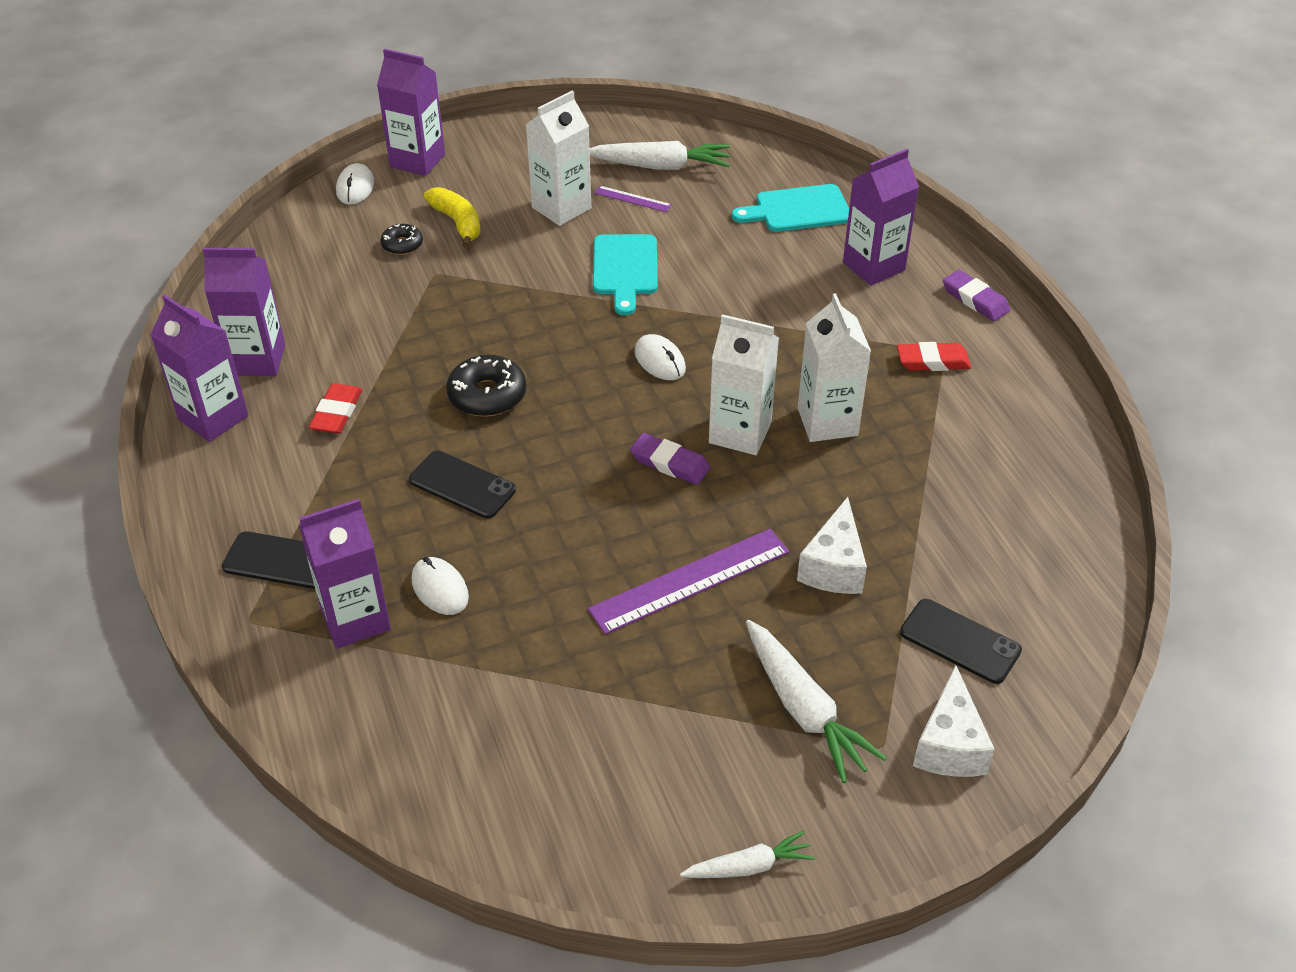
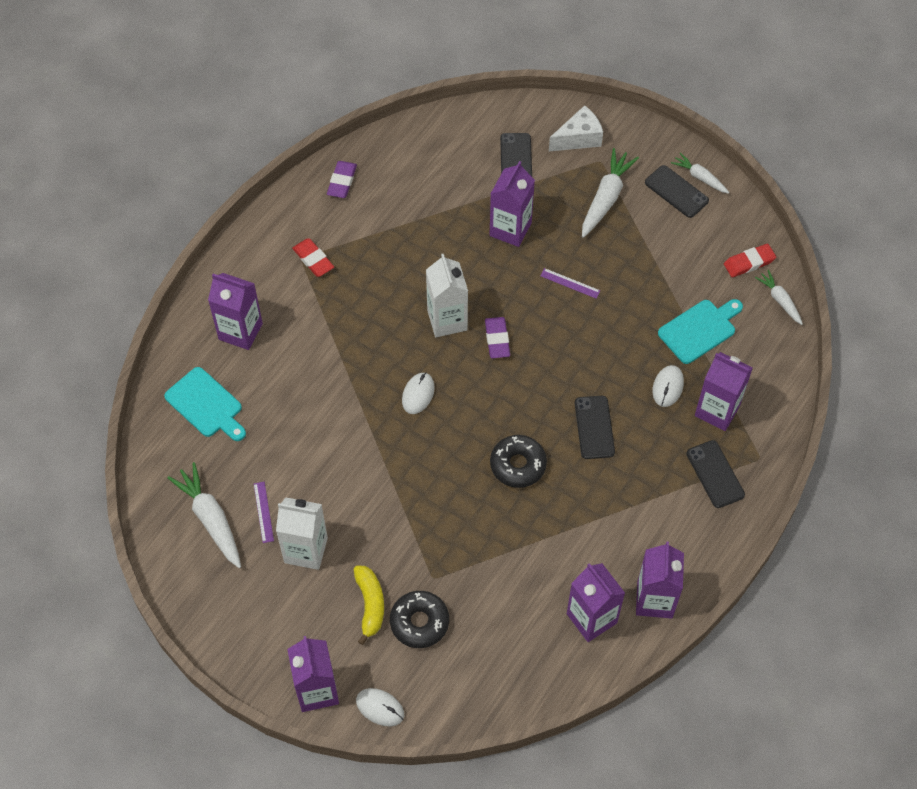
camera: 125 degrees left, 15 degrees up
(337, 413) = (596, 534): red eraser -> red eraser (749, 262)
(355, 187) = (380, 708): white mouse -> white mouse turned 60 degrees clockwise
(402, 245) = (419, 622): black donut -> black donut, size x1.69
(436, 815) = (780, 300): none -> white carrot
(458, 223) = (370, 605): yellow banana -> yellow banana turned 150 degrees clockwise
(625, 269) = (344, 467): turquoise cutting board -> turquoise cutting board (699, 329)
(690, 580) = (570, 283): purple ruler -> purple ruler, size x0.48
(745, 812) = (676, 192): none -> black phone
(827, 422) = (405, 284): white carton -> none
(833, 566) = (510, 229): white cheese -> purple carton
(975, 299) = (237, 264): purple eraser -> purple eraser (342, 181)

